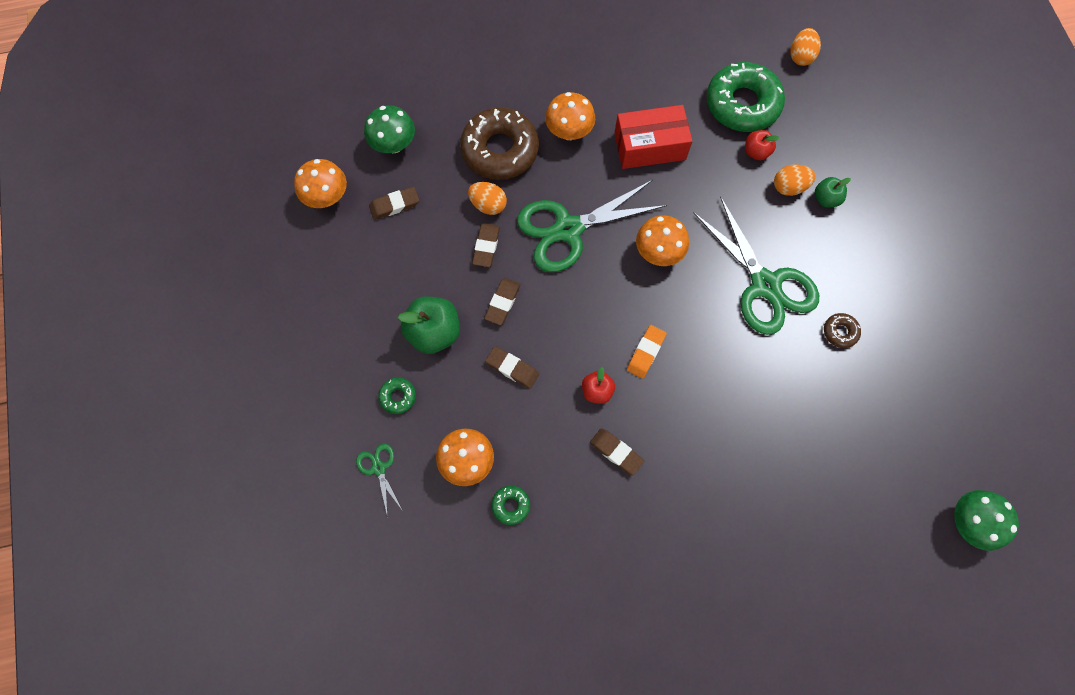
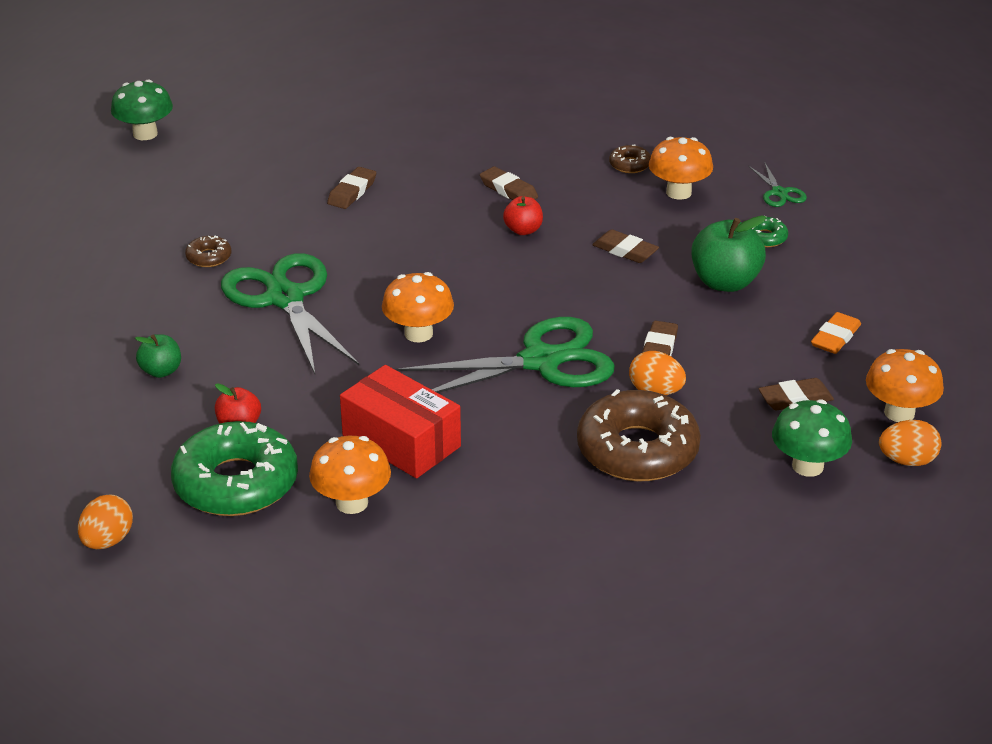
camera: 175 degrees left, 35 degrees down
(502, 302) = (636, 301): brown eraser -> brown eraser (352, 192)
(511, 505) = (630, 165): green donut -> brown donut
(569, 131) = (525, 465): orange mushroom -> orange mushroom (352, 503)
(646, 352) = (457, 254): orange eraser -> orange eraser (835, 337)
(650, 146) = (401, 441): red box -> red box turned 45 degrees clockwise
(789, 187) = (208, 385): orange egg -> orange egg (907, 461)

